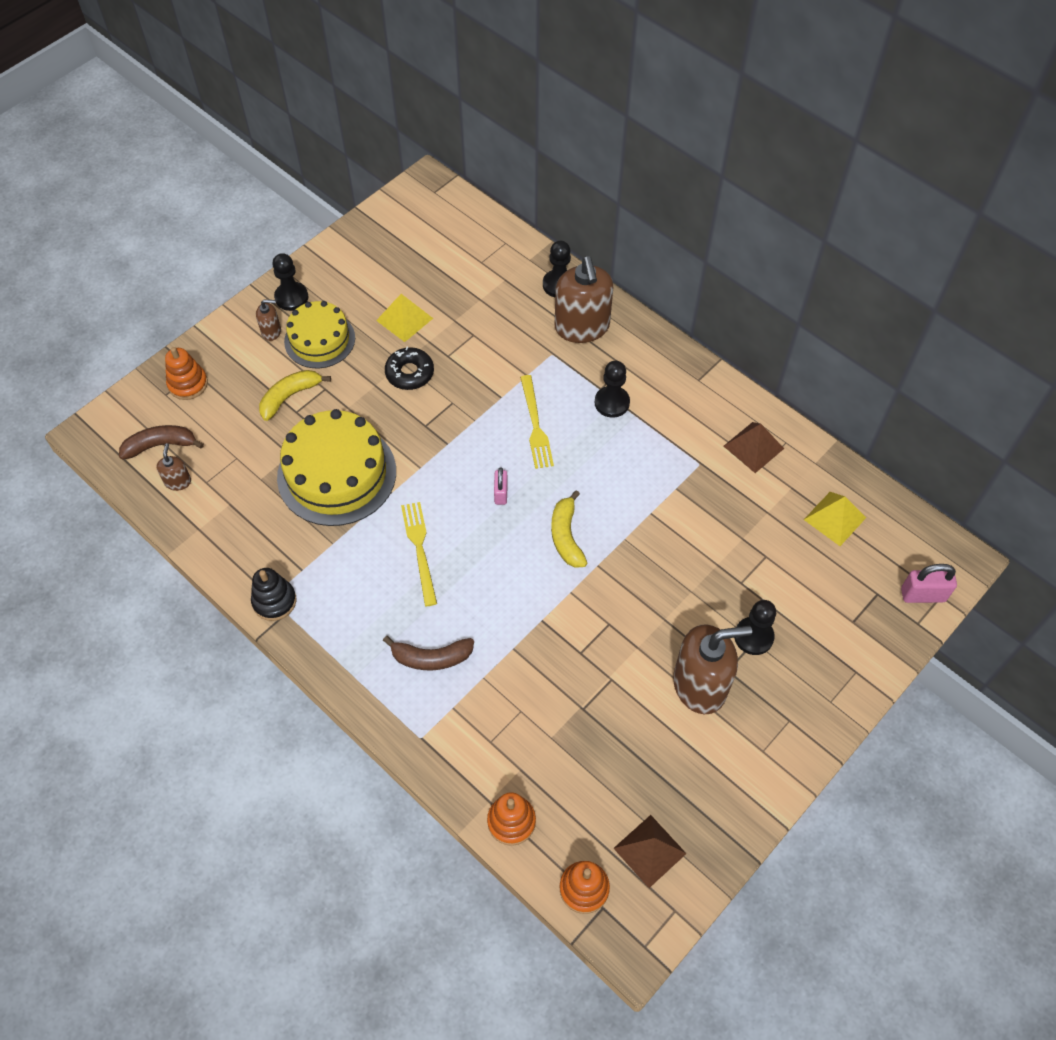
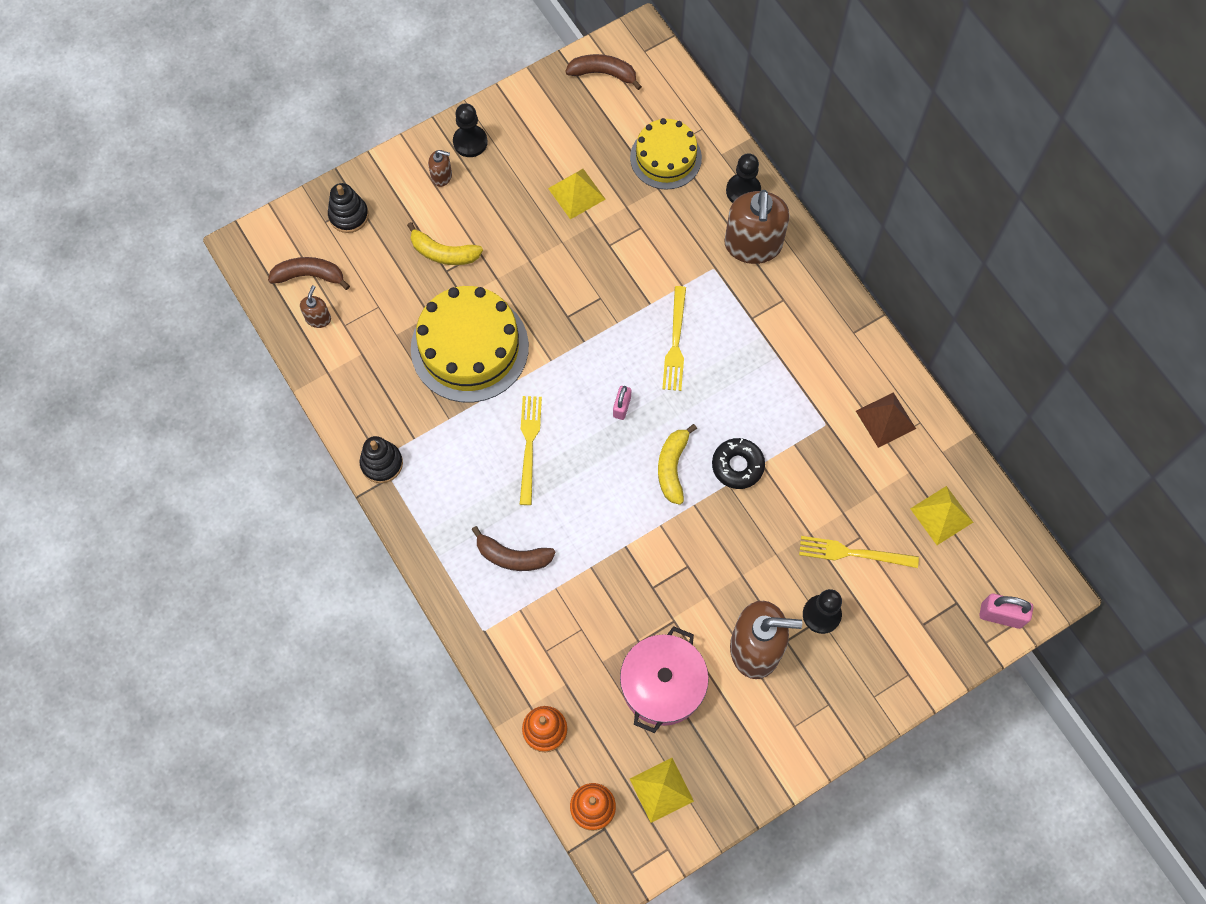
camera: 15 degrees right, 10 degrees up
(188, 384) = (348, 215): orange stacking toy -> black stacking toy
(289, 396) = (443, 253): yellow banana -> yellow banana turned 135 degrees counterclockwise
(319, 339) = (487, 197): yellow cake -> yellow cake (665, 157)
(401, 217) = (603, 73): none -> brown banana
(409, 373) = (566, 255): black donut -> black donut (737, 466)
(612, 403) = (758, 336): black pawn -> none
(619, 744) = (662, 685): none -> pink pot
(649, 851) = (661, 790): brown pyramid -> yellow pyramid
(764, 572) = (853, 553): none -> yellow fork

